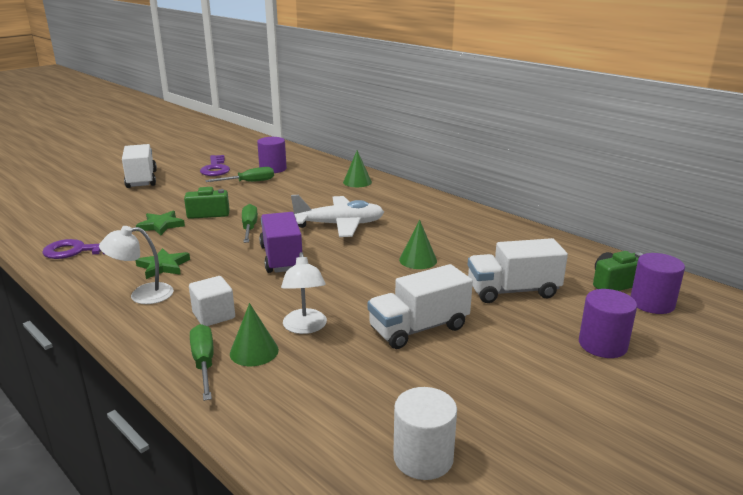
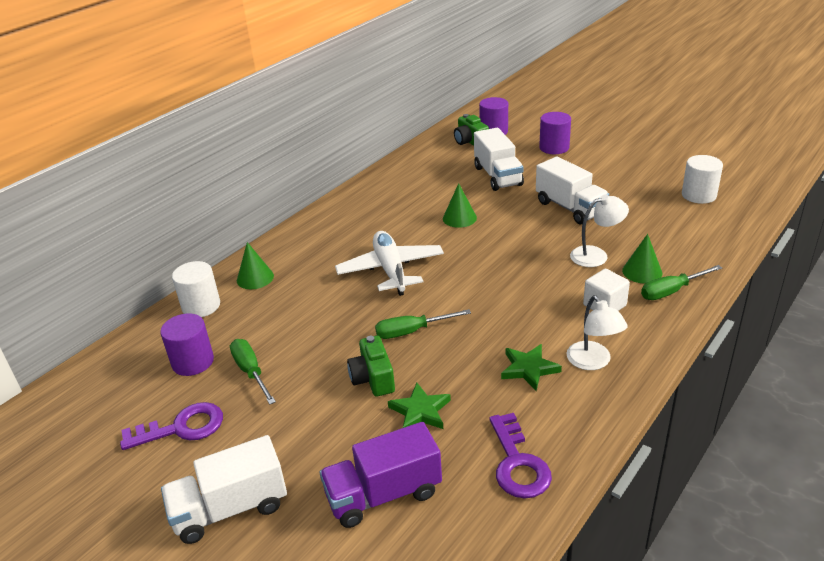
camera: 95 degrees left, 10 degrees up
(282, 258) = (480, 292): purple truck -> purple truck (383, 494)
(332, 169) = (201, 306): none -> white cylinder

